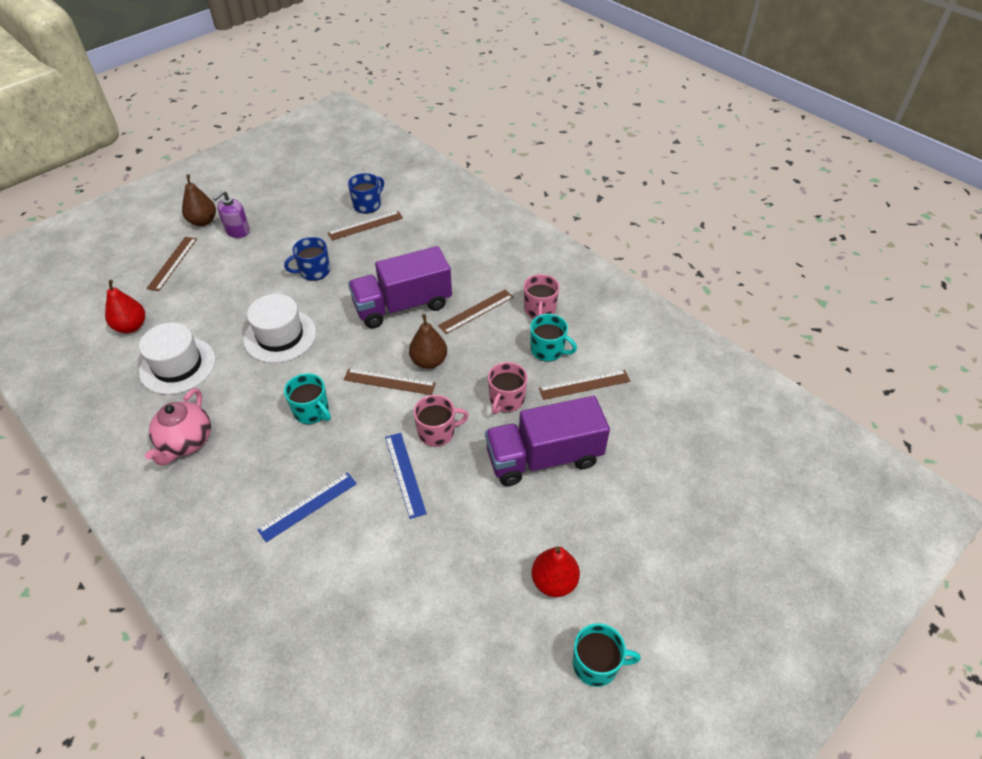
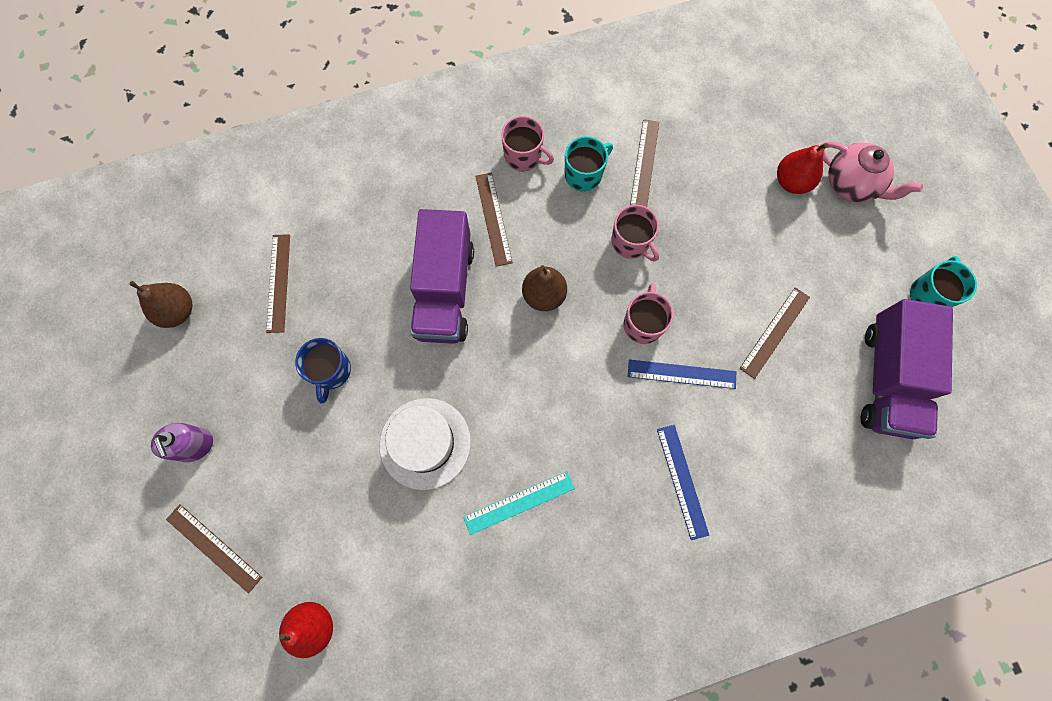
camera: 65 degrees left, 25 degrees up
(178, 366) = (415, 577): white hat -> none
(186, 442) = (542, 591): pink teapot -> pink teapot (851, 185)
(203, 221) = (145, 487): brown pear -> brown pear (178, 311)
(252, 404) = (519, 502): none -> turquoise ruler
(312, 411) = (558, 440): turquoise mug -> none
(367, 205) = (238, 266): blue mug -> none
(389, 381) = (554, 346): brown ruler -> brown ruler (775, 332)
(544, 457) = (715, 240): purple truck -> purple truck (888, 379)
(554, 581) = (845, 292): red pear -> red pear (791, 182)

